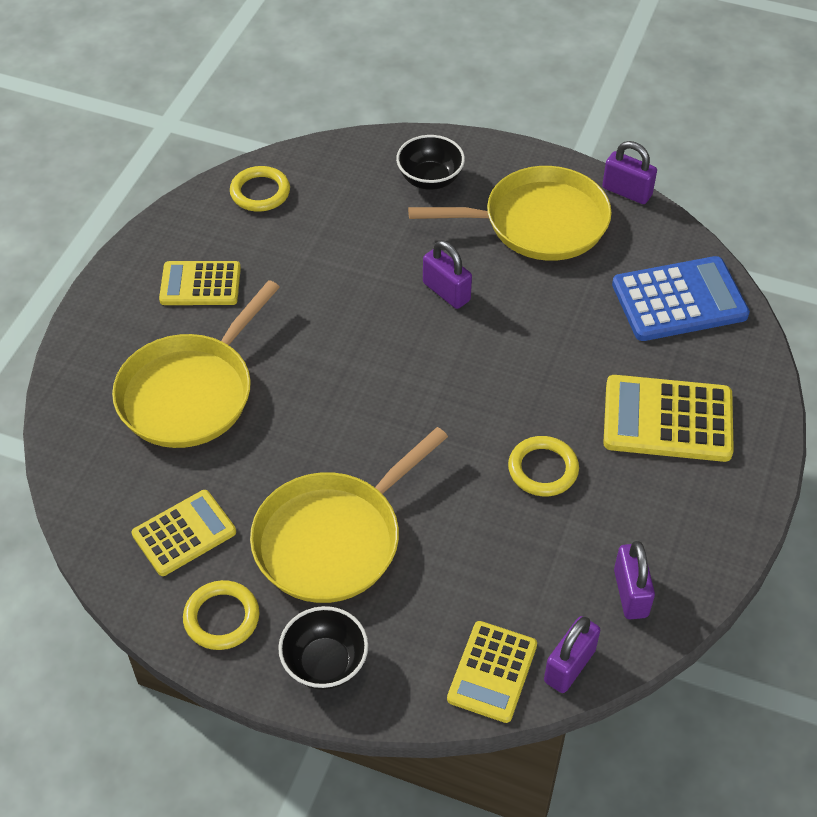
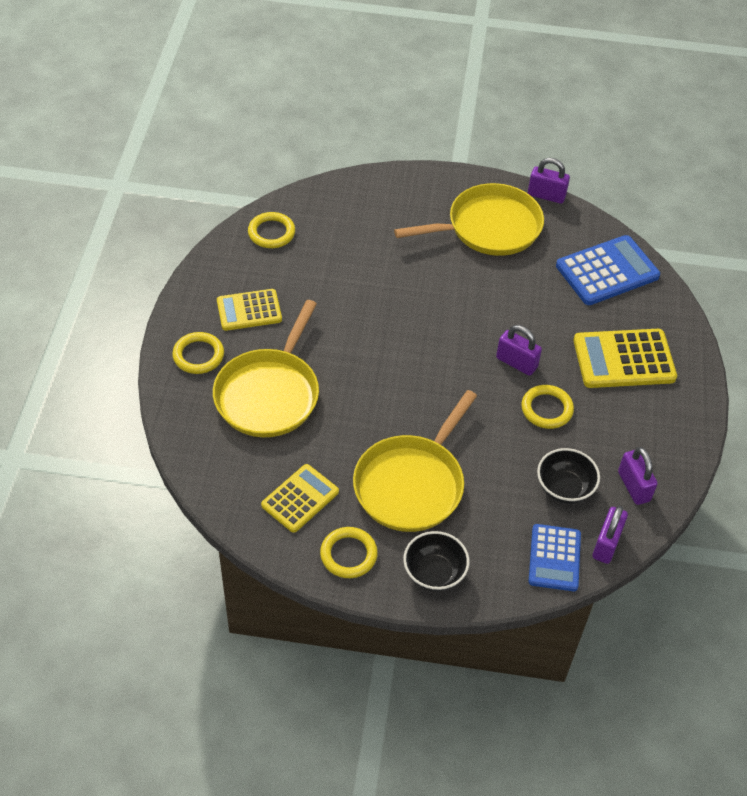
camera: 15 degrees left, 0 degrees up
(119, 331) = (198, 355): none -> yellow ring
(430, 179) = (398, 205): black bowl -> black bowl (564, 488)
(446, 292) = (437, 289): purple padlock -> purple padlock (516, 363)
(492, 672) = (554, 558): yellow calculator -> blue calculator

